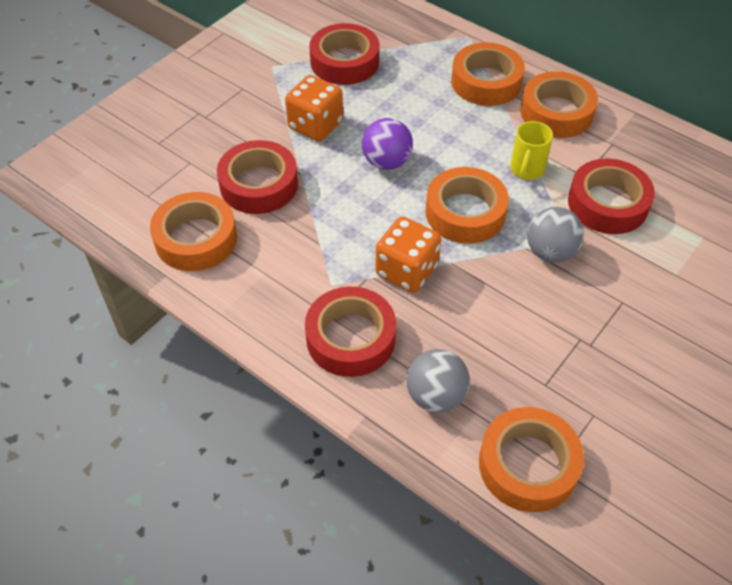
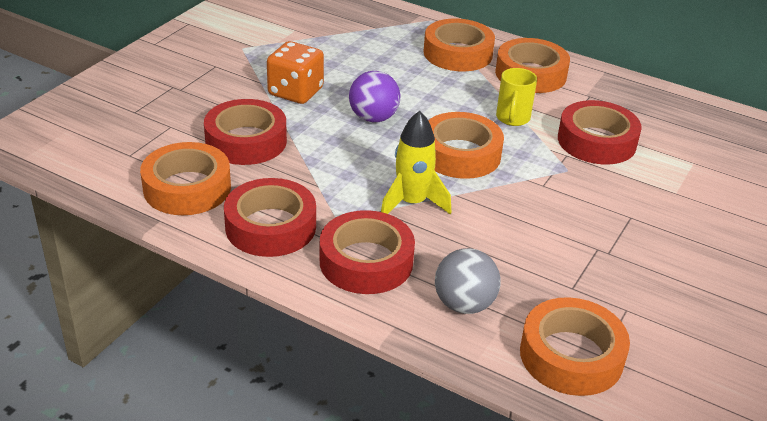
camera: 10 degrees left, 15 degrees down
(344, 62) = (315, 42): red tape -> red tape (270, 226)
(407, 270) = (412, 203): orange dice -> yellow rocket
(550, 252) = (551, 181): grey ball -> none

